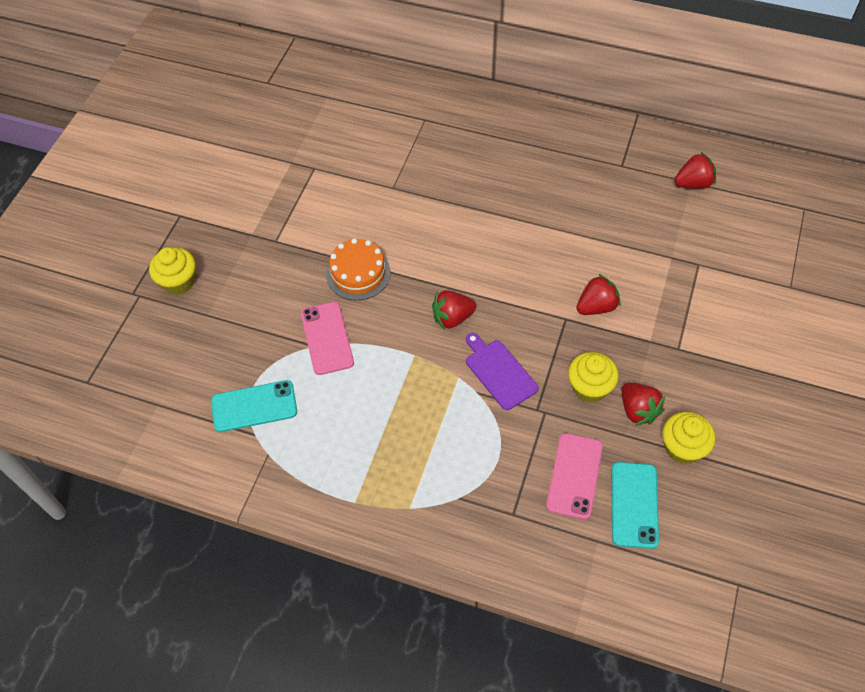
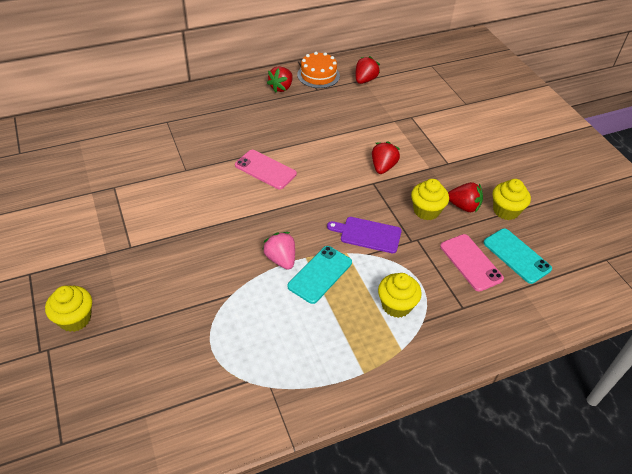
camera: 45 degrees left, 10 degrees down
(254, 406) = (226, 363): turquoise phone -> turquoise phone (320, 274)
(327, 338) = (235, 284): pink phone -> pink phone (265, 170)
(358, 273) = (215, 232): orange cake -> orange cake (318, 75)
(390, 341) = (281, 259): none -> pink strawberry
(450, 463) = (396, 305): none -> yellow cupcake
(452, 318) = (306, 222): red strawberry -> red strawberry (281, 88)

